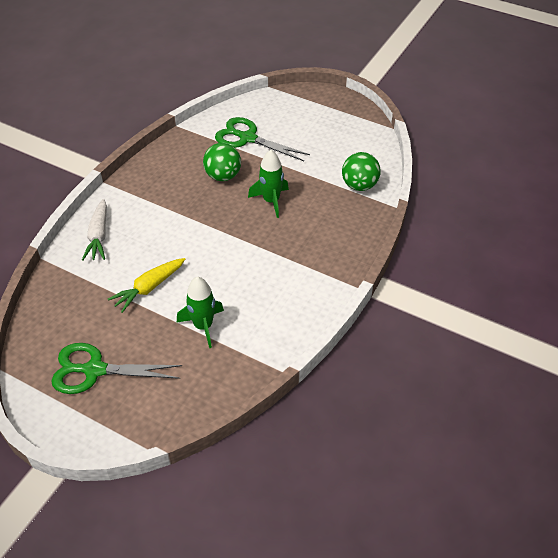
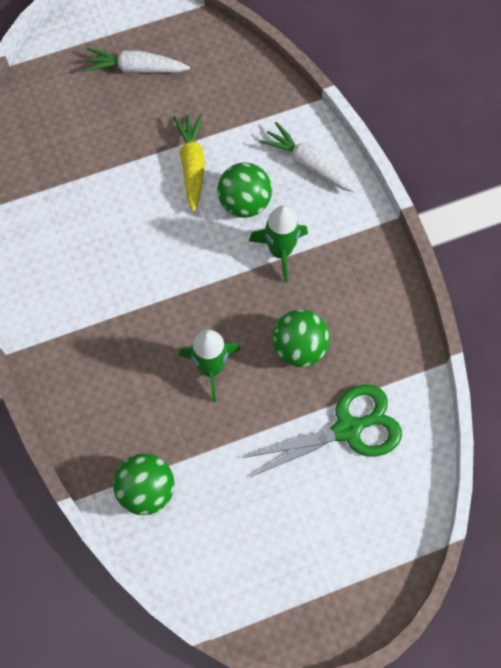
camera: 130 degrees right, 20 degrees up
(94, 370) = (136, 69): green scissors -> white carrot
(154, 248) = (244, 203): none -> green ball
(203, 326) = (101, 180): green rocket -> green rocket (280, 251)

